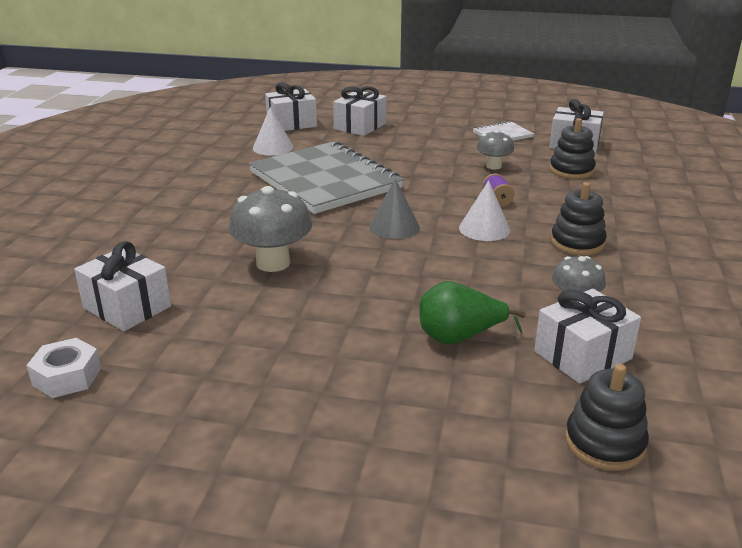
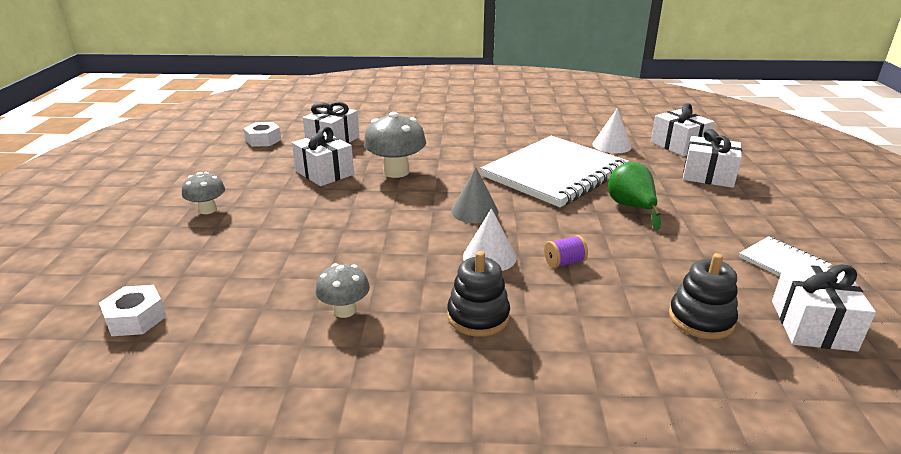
camera: 80 degrees right, 0 degrees up
(324, 180) = (554, 173): grey notebook -> white notebook
(459, 337) = (289, 251): green pear -> green pear (631, 208)
(493, 166) = (664, 258): grey mushroom -> grey mushroom (208, 210)
(582, 355) = (255, 312): white gift -> white gift (324, 173)
(604, 443) = (135, 318): black stacking toy -> white nut

